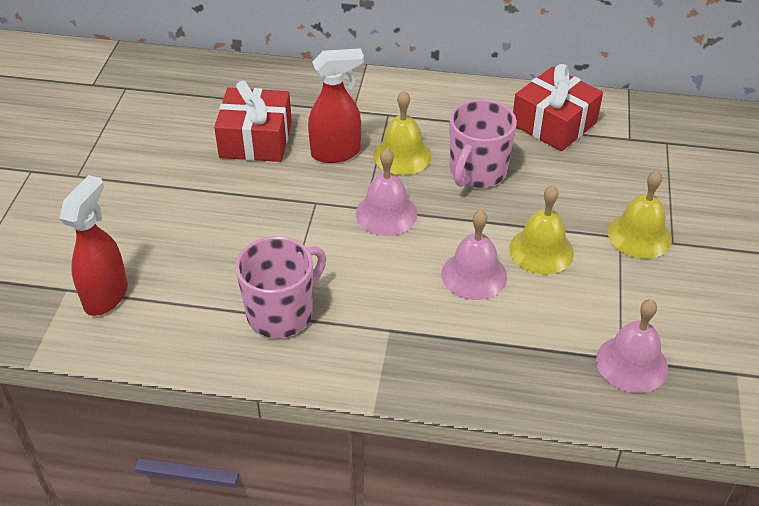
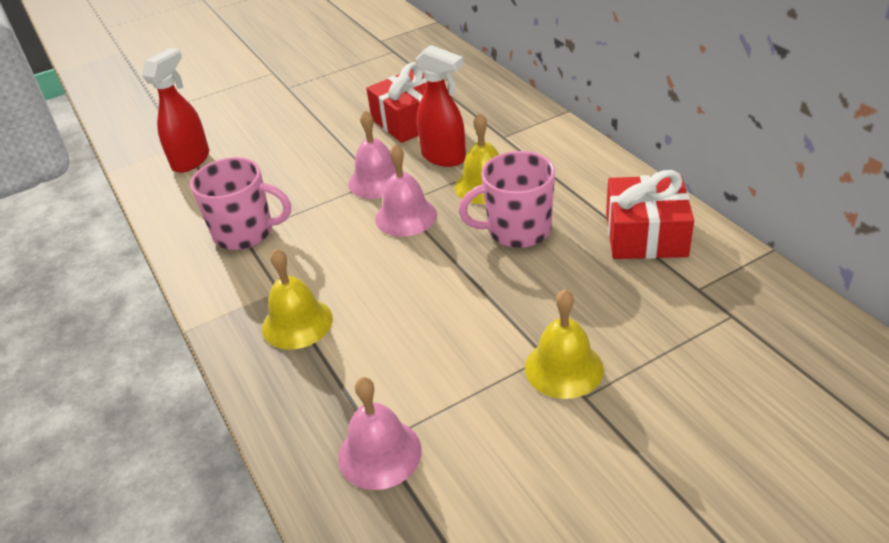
camera: 55 degrees right, 5 degrees down
(106, 295) = (191, 160): red spray bottle -> red spray bottle turned 45 degrees counterclockwise
(474, 275) = (388, 297): pink bell -> pink bell (377, 181)
(541, 250) = (464, 318): yellow bell -> yellow bell (297, 323)

